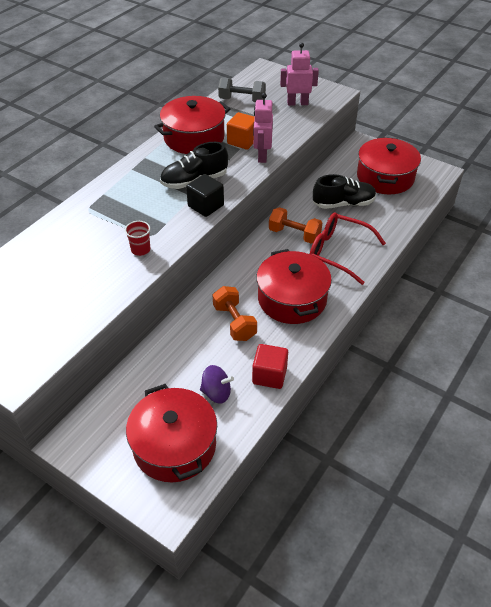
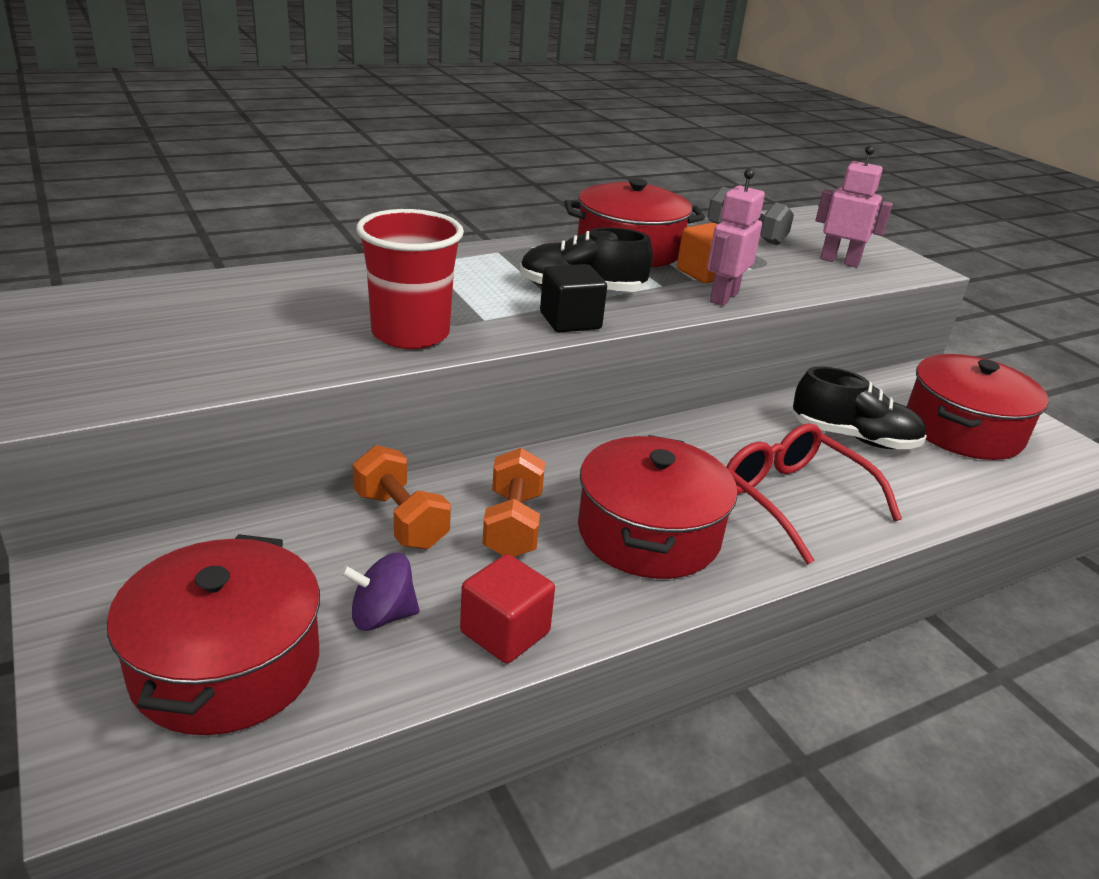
camera: 25 degrees right, 15 degrees down
(140, 249) = (410, 334): red cup -> red cup, size x2.15
(216, 393) = (382, 616): purple spinning top -> purple spinning top turned 135 degrees clockwise
(294, 234) = (727, 446): orange dumbbell -> orange dumbbell (400, 520)

